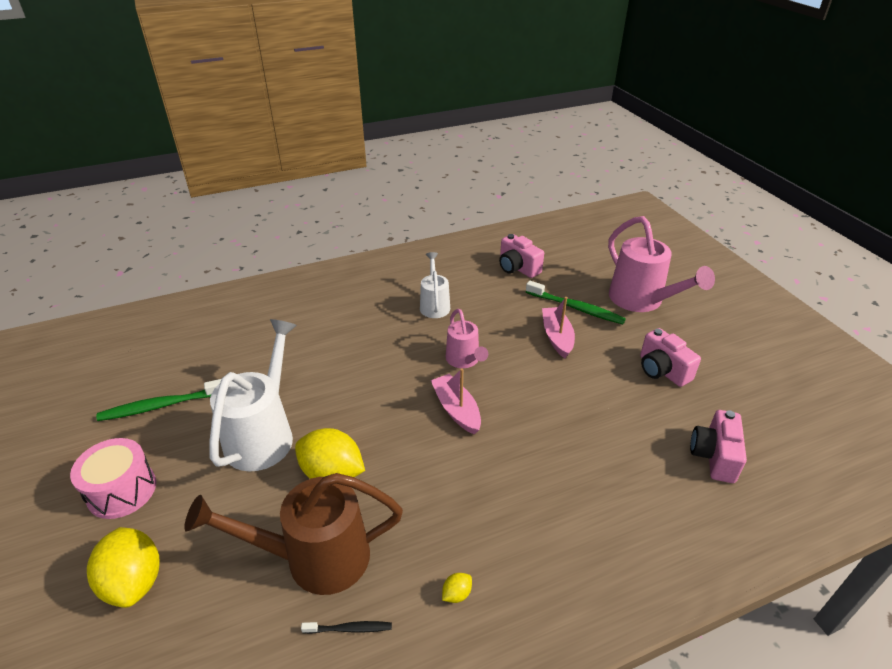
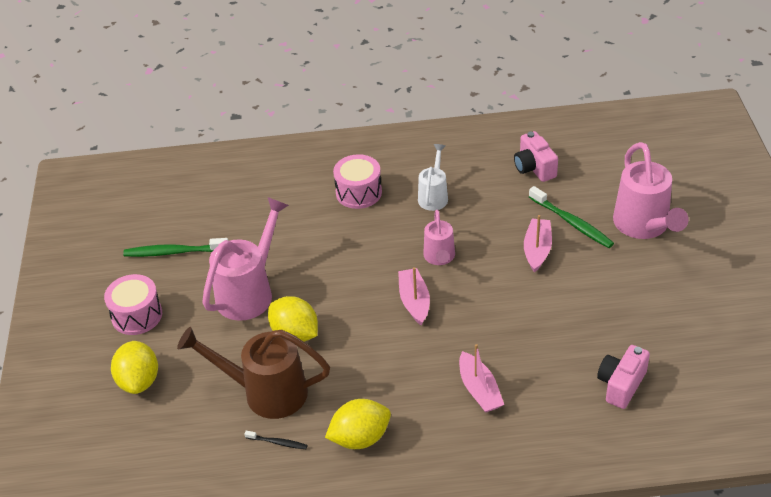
camera: 20 degrees right, 5 degrees up
(264, 434) = (249, 292): white watering can -> pink watering can
(357, 313) = (358, 192): none -> pink drum
(456, 594) = (360, 438): yellow lemon -> yellow lemon, size x2.43
(571, 496) = (479, 390): none -> pink boat
(662, 370) = (621, 301): pink camera -> none

